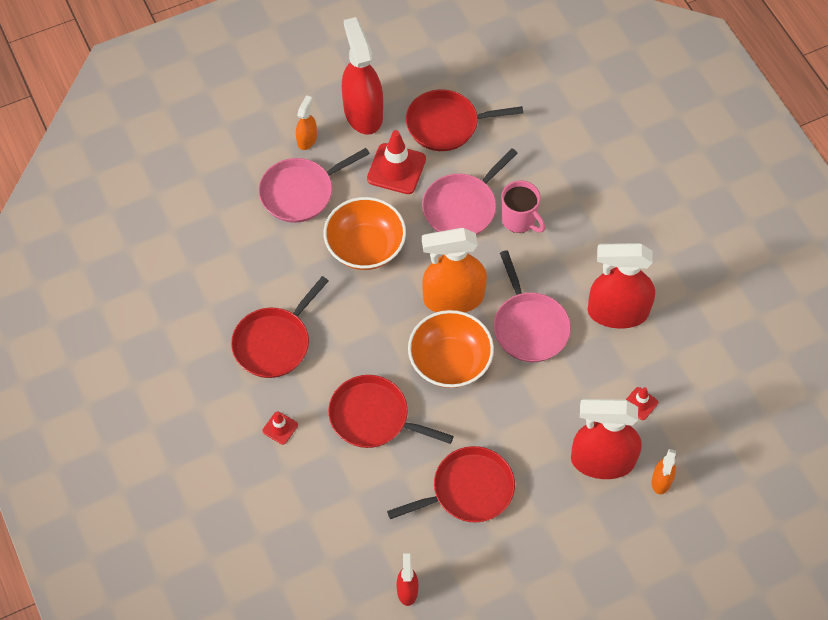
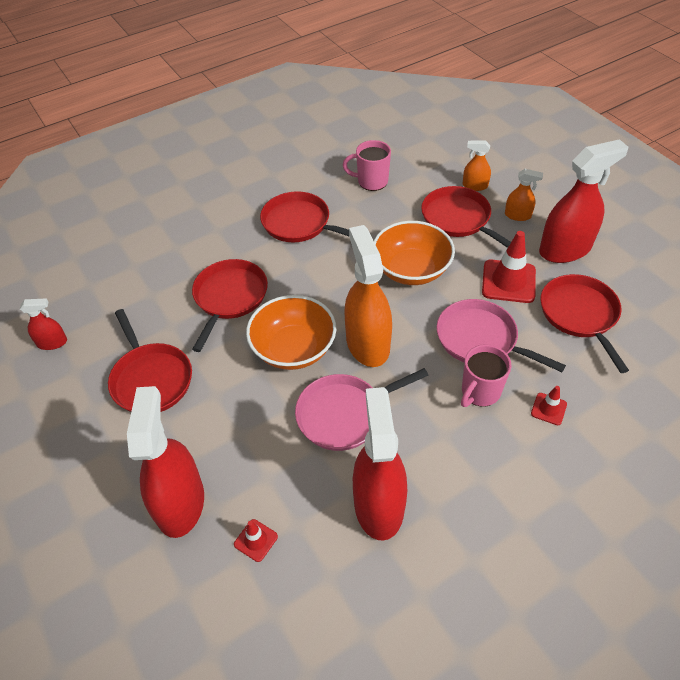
camera: 85 degrees right, 10 degrees down
(220, 264) = (371, 181): none -> pink mug
(280, 428) = (217, 238): red traffic cone -> red traffic cone (548, 409)
(300, 192) = (458, 219): pink pan -> red pan
(661, 481) = (152, 573): orange spray bottle -> orange spray bottle (475, 186)

